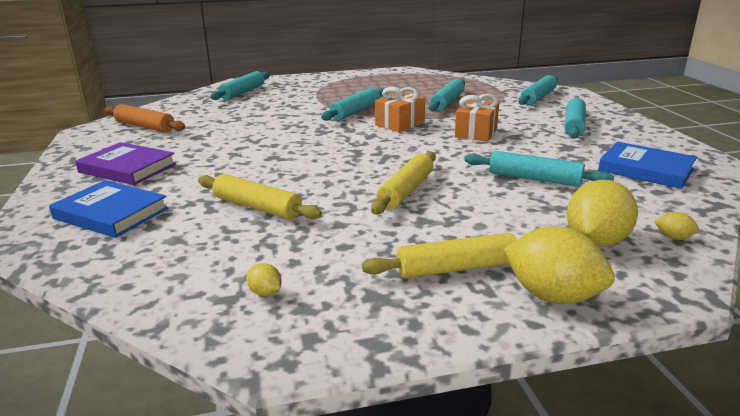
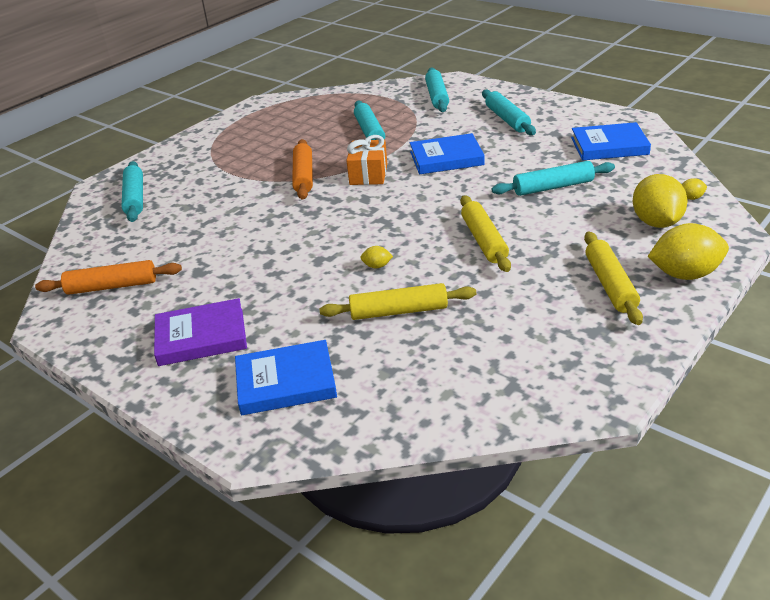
camera: 35 degrees left, 10 degrees up
(265, 292) = (528, 368): yellow lemon -> yellow lemon (377, 266)
(355, 111) = (304, 176): turquoise rolling pin -> orange rolling pin
(456, 268) = (610, 285): yellow rolling pin -> yellow rolling pin turned 45 degrees counterclockwise
(476, 132) = (446, 158): orange gift -> blue book

